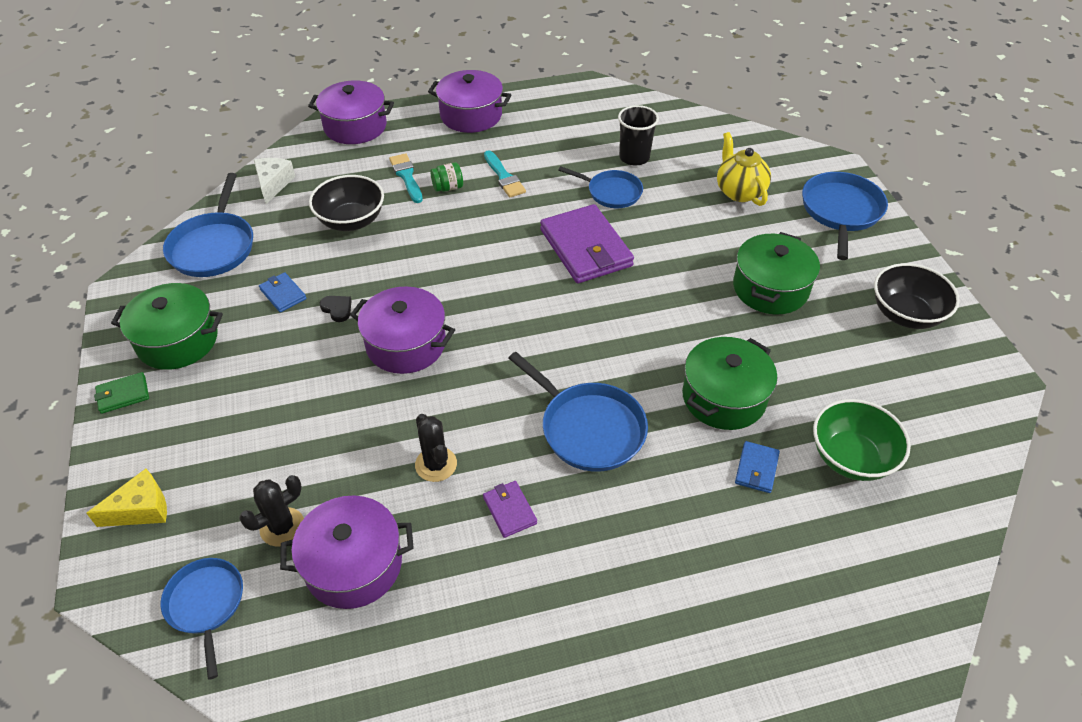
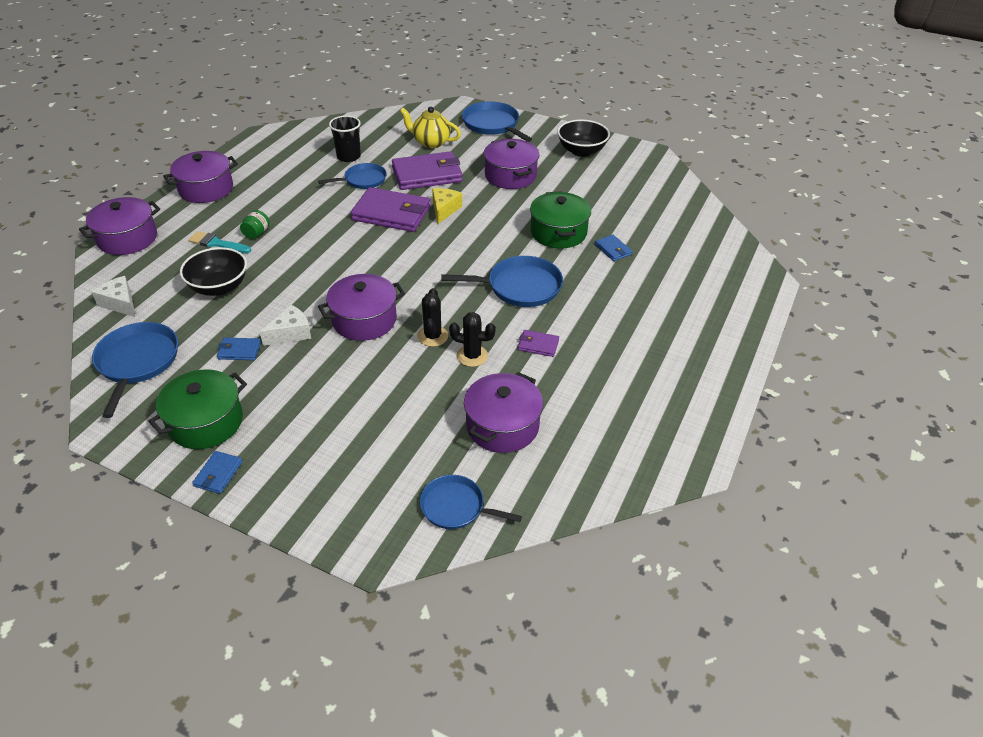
camera: 50 degrees left, 5 degrees down
(123, 395) = (218, 474): green wallet -> blue wallet
(141, 509) = (339, 507): yellow cheese -> yellow cheese (444, 210)
(213, 247) = (137, 362): blue pan -> blue pan turned 135 degrees counterclockwise
(282, 527) = (438, 444): black cactus -> black cactus (432, 336)
(337, 309) = (291, 333): black heart -> white cheese
(504, 177) = (285, 208): turquoise brush -> none
(682, 227) = (427, 174): none -> purple wallet
(770, 288) = (510, 176): green pot -> purple pot
(851, 457) = (640, 219): green bowl -> none

